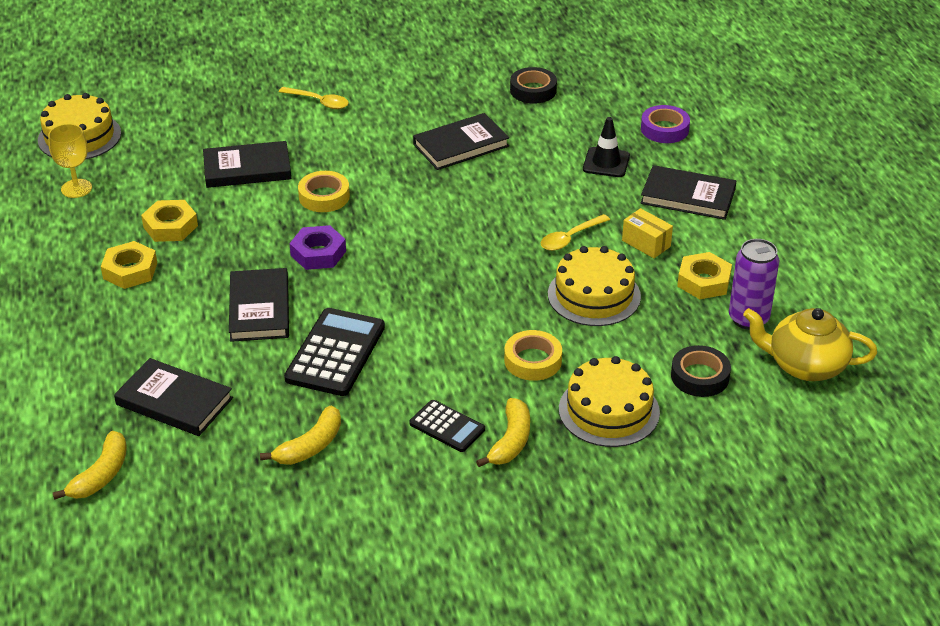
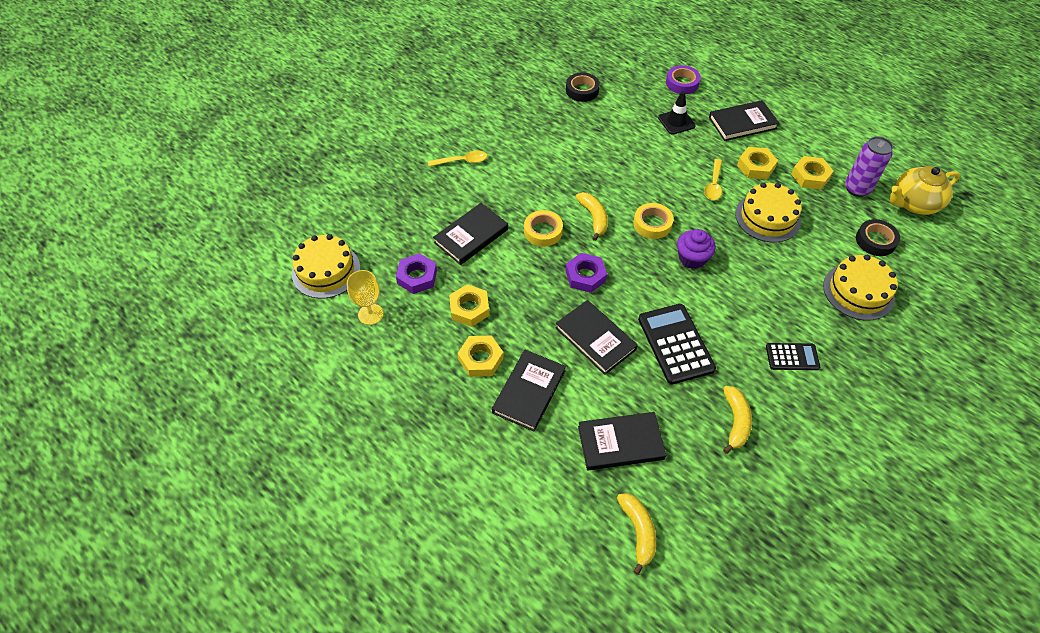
camera: 35 degrees left, 15 degrees up
(154, 179) = (417, 277): none -> purple nut
(453, 291) = (692, 258): none -> purple cupcake
(461, 145) = (583, 150): black book -> black book (529, 391)
(510, 441) = (834, 345): yellow banana -> yellow banana (594, 218)
(533, 360) = (785, 281): yellow tape -> yellow tape (652, 224)
(646, 243) = (755, 166): yellow box -> yellow nut

